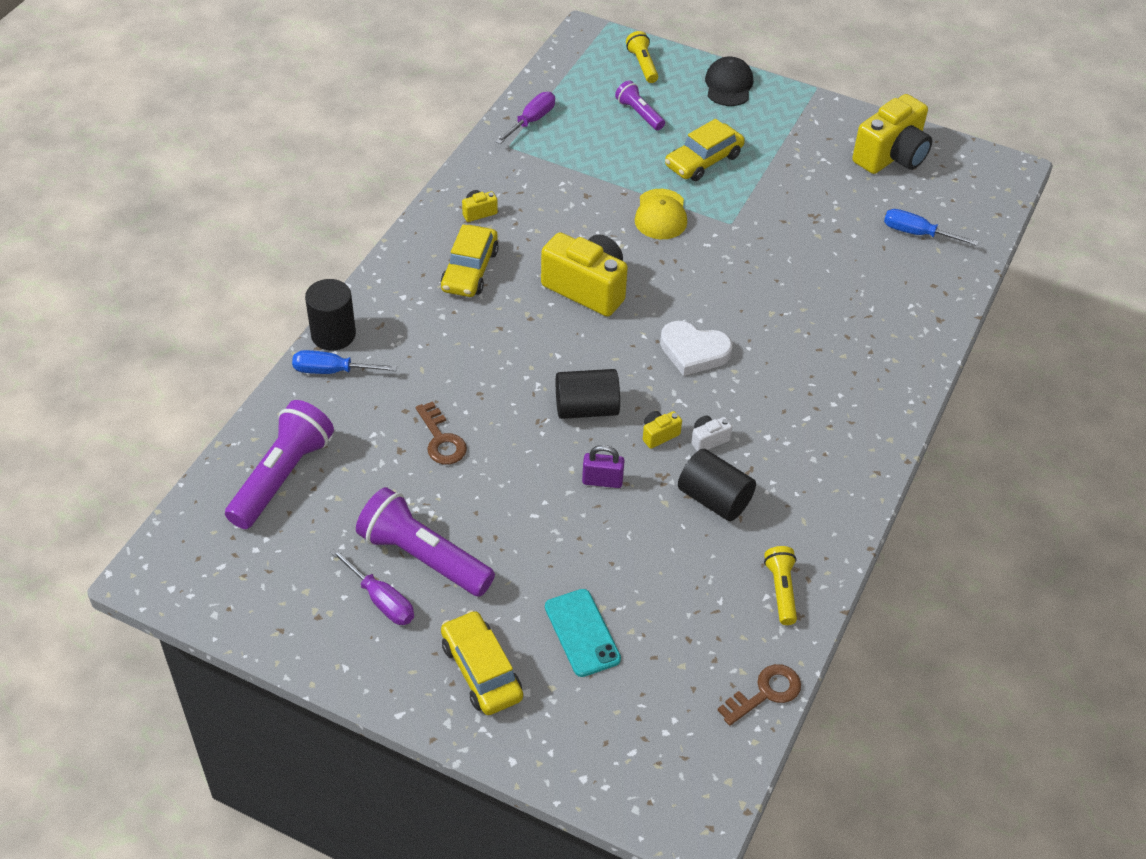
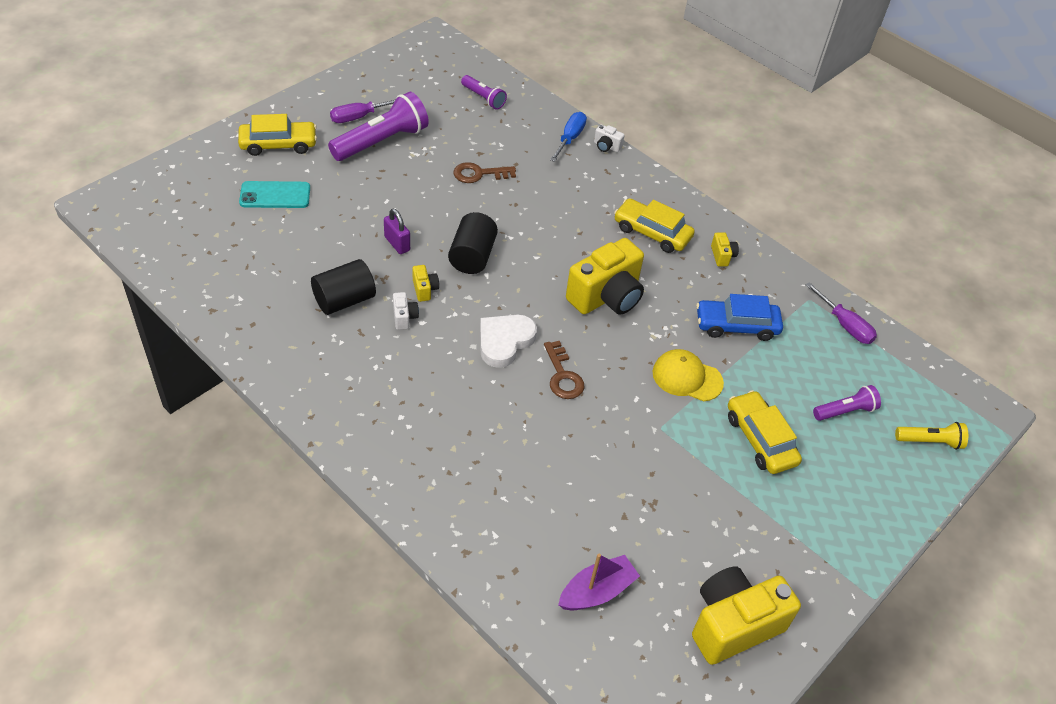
camera: 105 degrees right, 0 degrees up
(282, 477) = (483, 98): purple flashlight -> purple flashlight, size x0.54
(333, 334) = (606, 146): black cylinder -> white camera
(574, 190) = (736, 325): none -> blue car
(602, 481) = (397, 244): purple padlock -> purple padlock turned 60 degrees counterclockwise
(728, 85) = (886, 508): black cap -> none
(765, 693) = (164, 268): brown key -> brown key (562, 376)
(781, 590) = (239, 308): yellow flashlight -> none
(891, 156) = (733, 625): yellow camera -> yellow camera turned 90 degrees clockwise
(917, 233) = (597, 591): blue screwdriver -> purple boat

